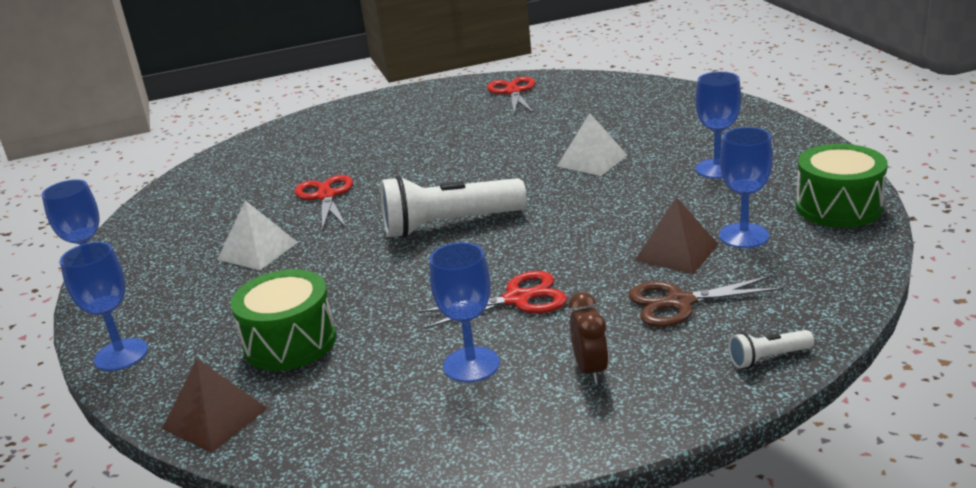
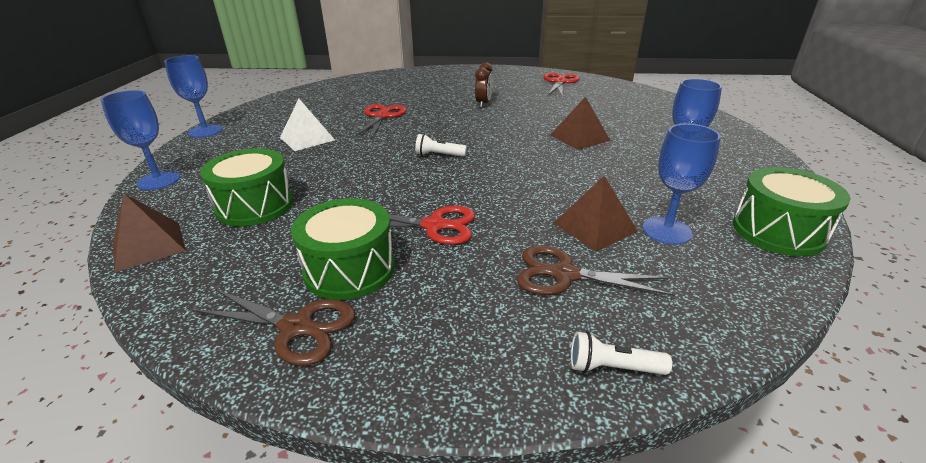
camera: 20 degrees right, 5 degrees up
(449, 225) = (438, 155): white flashlight -> white flashlight, size x0.44
(471, 364) = (349, 269): blue goblet -> green drum
(473, 425) = (296, 327): none -> brown scissors
(590, 370) = (435, 312): brown clock -> brown clock (483, 104)
(592, 160) = (579, 137): white pyramid -> brown pyramid

